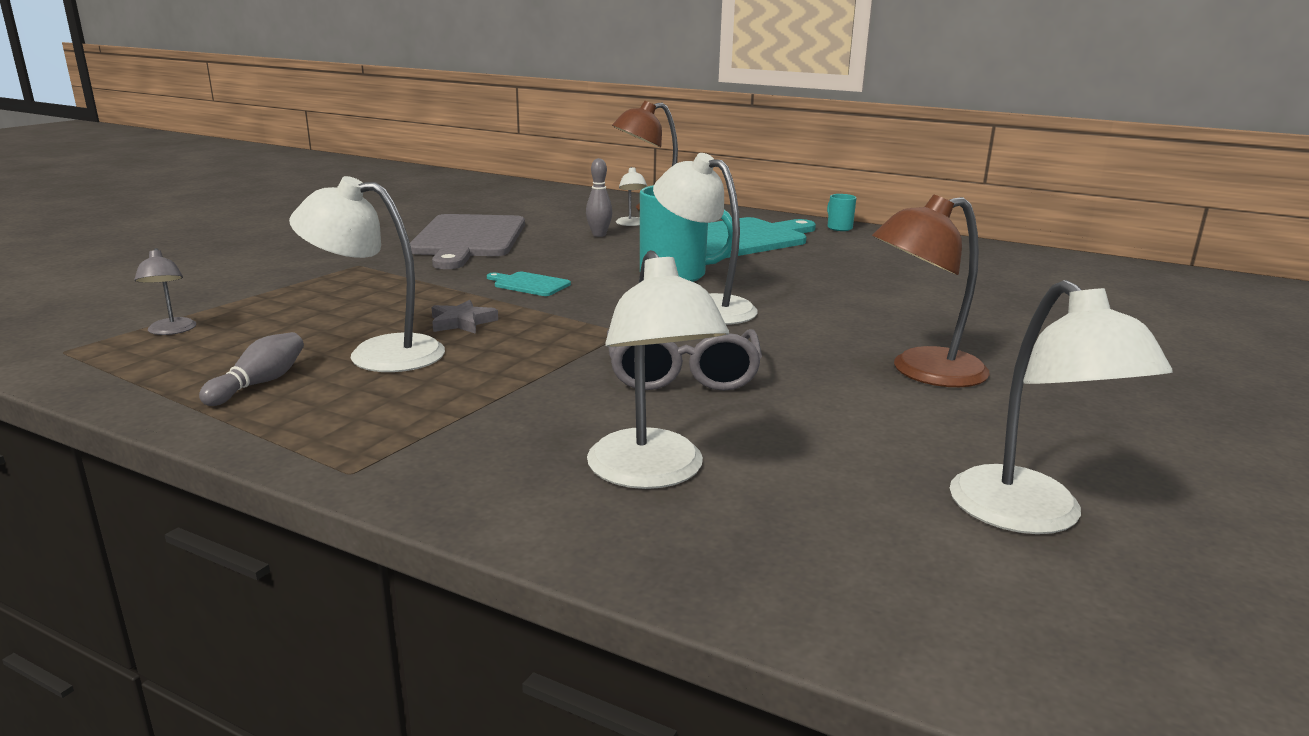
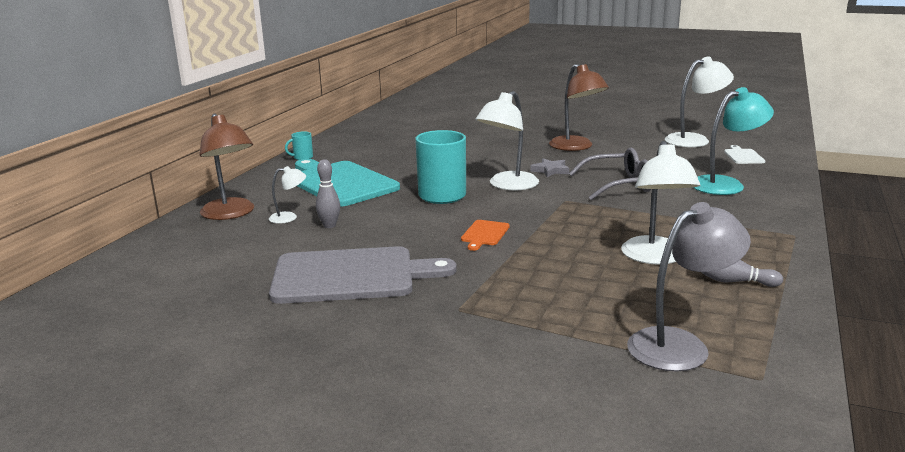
camera: 95 degrees left, 0 degrees up
(171, 331) = (680, 345): grey lamp -> grey lamp, size x1.96
(462, 322) = (580, 243): grey star -> grey star (550, 170)
(529, 284) = (484, 234): turquoise cutting board -> orange cutting board
(652, 473) = (726, 184): white lamp -> turquoise lamp
(878, 555) = (743, 156): none -> white cutting board

